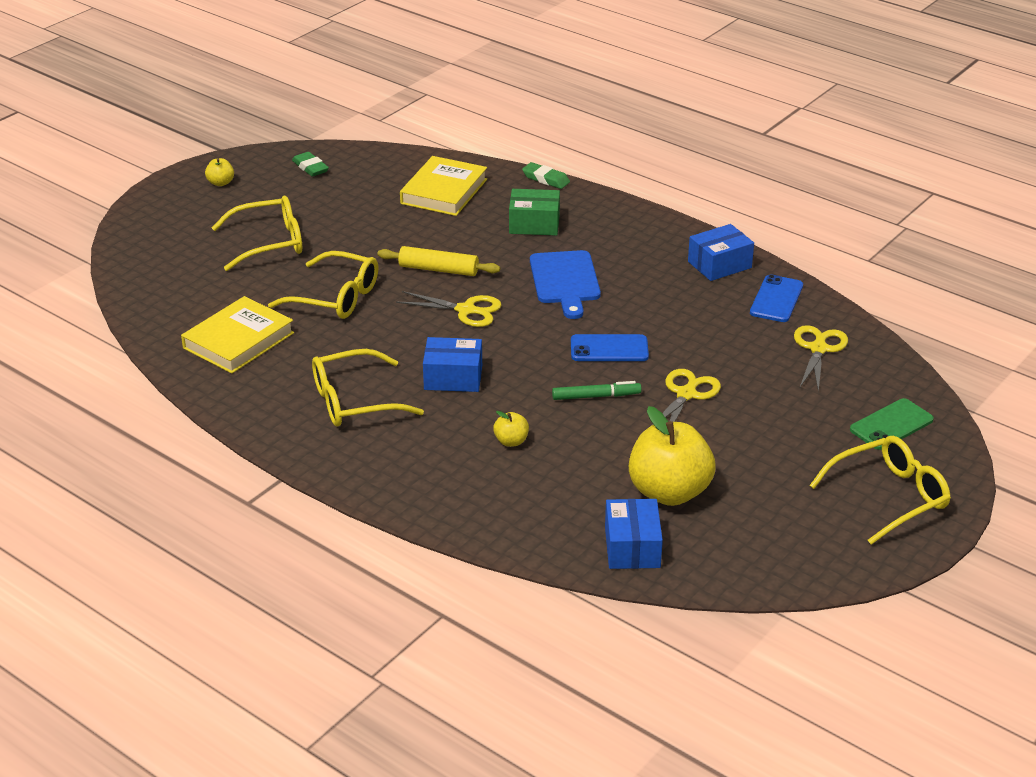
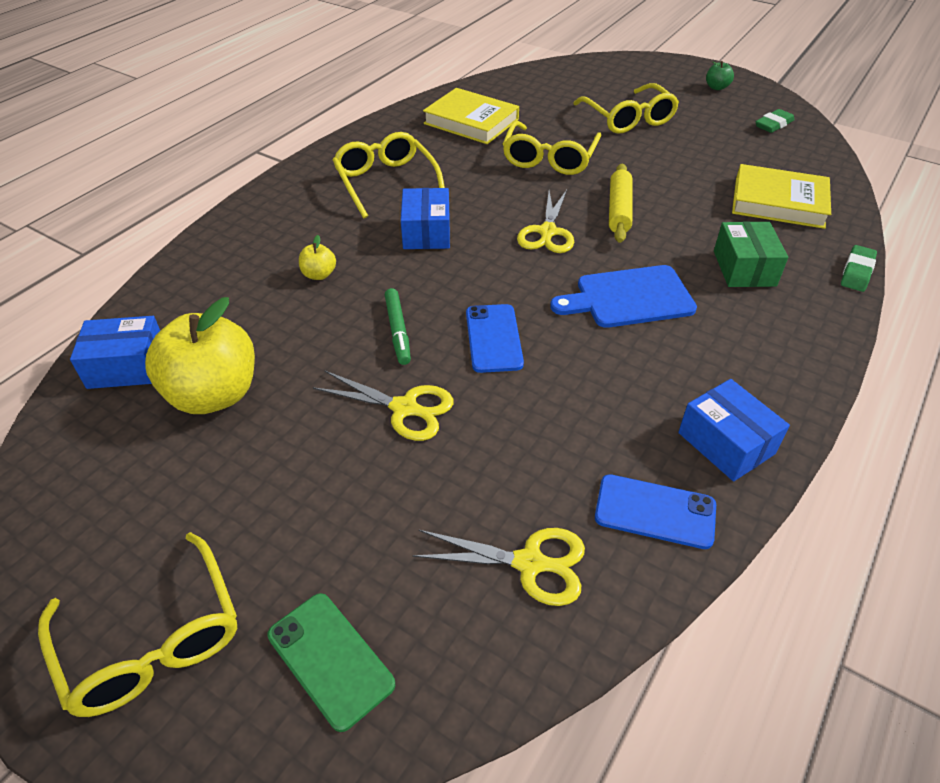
camera: 85 degrees right, 10 degrees up
(221, 183) = (716, 87): yellow apple -> green apple

